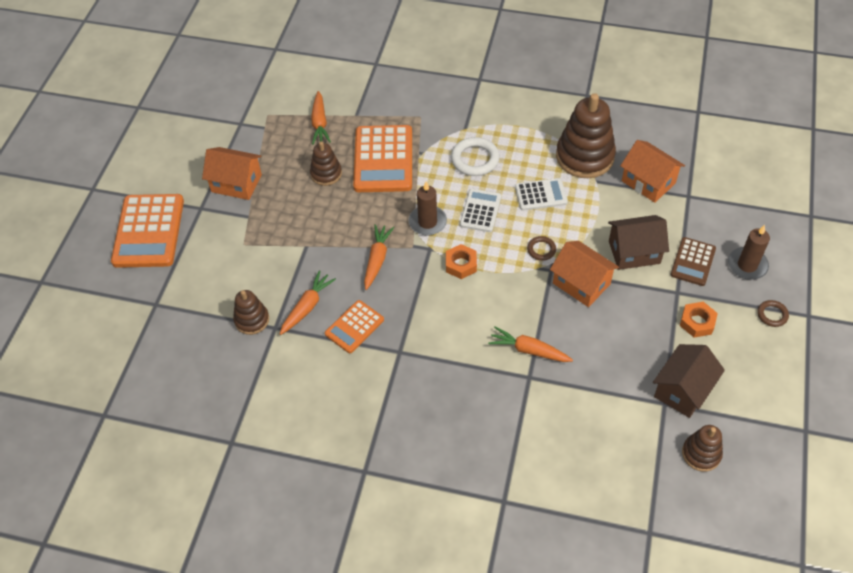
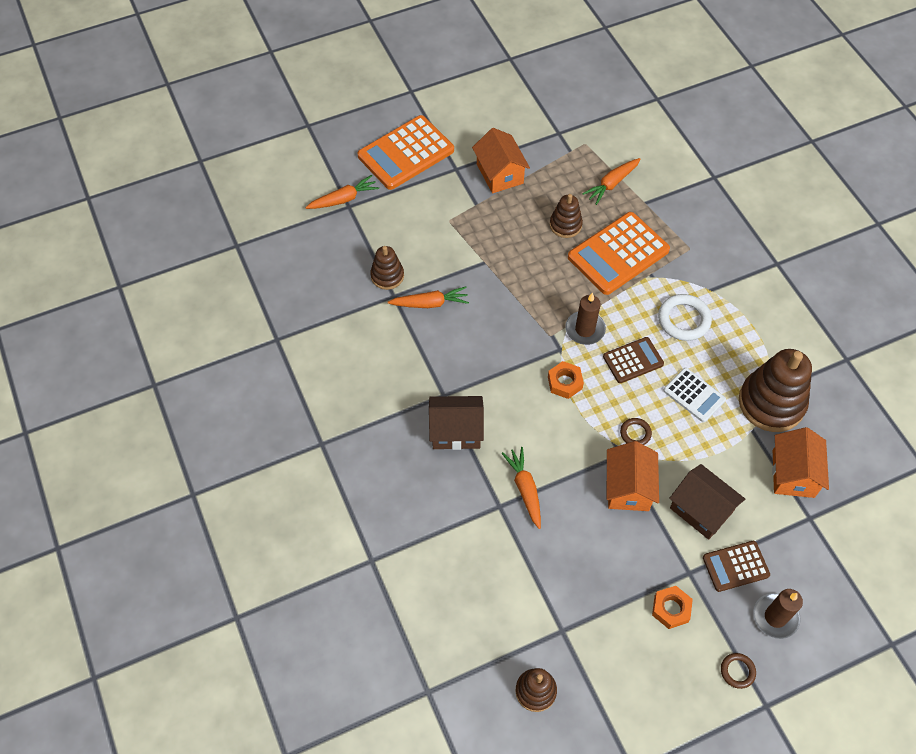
camera: 50 degrees right, 5 degrees up
(354, 327) = (439, 348): orange calculator -> none
(377, 260) = (515, 319): orange carrot -> orange carrot (343, 199)
(480, 211) = (633, 360): white calculator -> brown calculator
(683, 390) = (588, 638): brown house -> brown house (456, 431)

